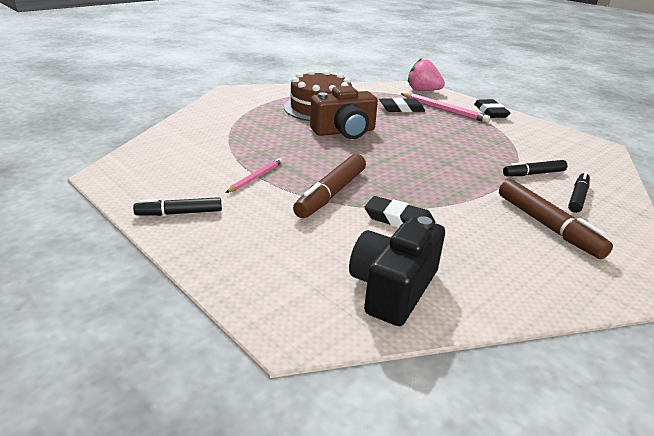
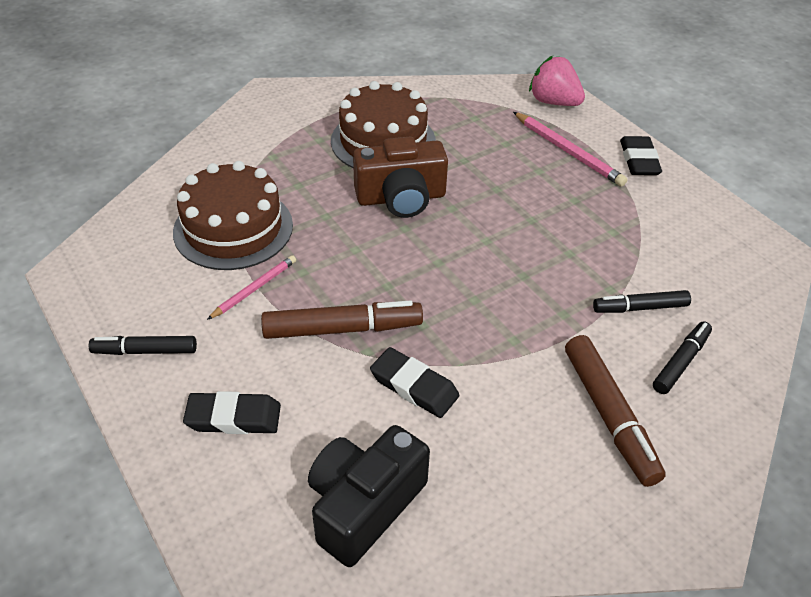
camera: 10 degrees right, 15 degrees up
(229, 149) = (233, 228): none -> brown cake
(331, 194) = (342, 329): brown marker -> brown marker turned 135 degrees counterclockwise
(401, 109) = (503, 146): black eraser -> black eraser (233, 417)

